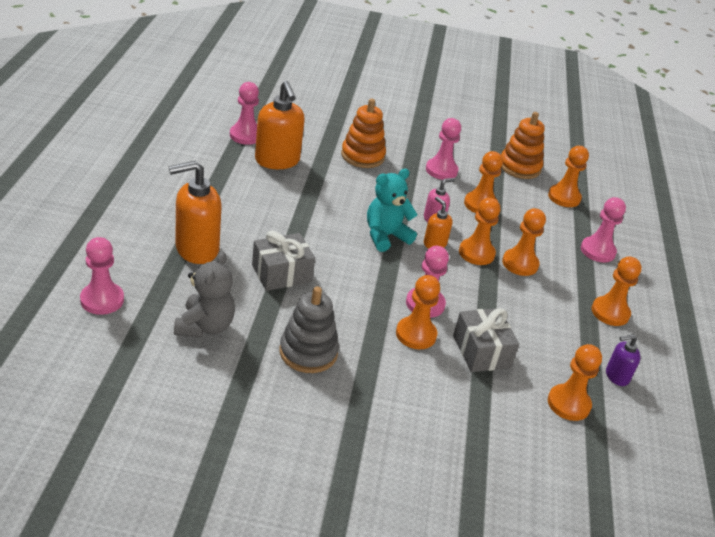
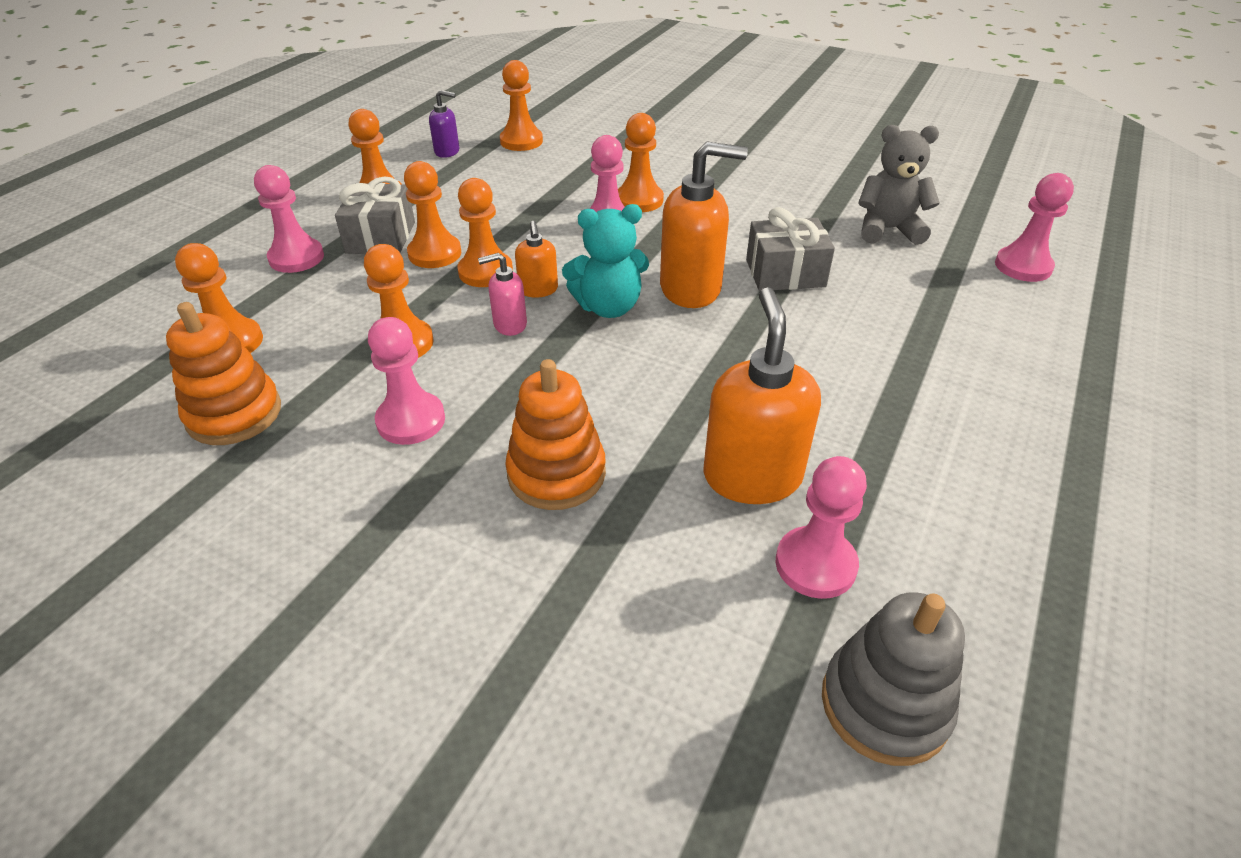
camera: 155 degrees left, 5 degrees up
(196, 249) = (908, 315): orange soap dispenser -> orange soap dispenser (691, 289)
(205, 326) = (888, 230): grey teddy bear -> grey teddy bear turned 60 degrees clockwise
(308, 352) = (770, 198): grey stacking toy -> grey stacking toy (884, 704)
(481, 351) = (574, 181): grey gift -> grey gift (381, 237)

